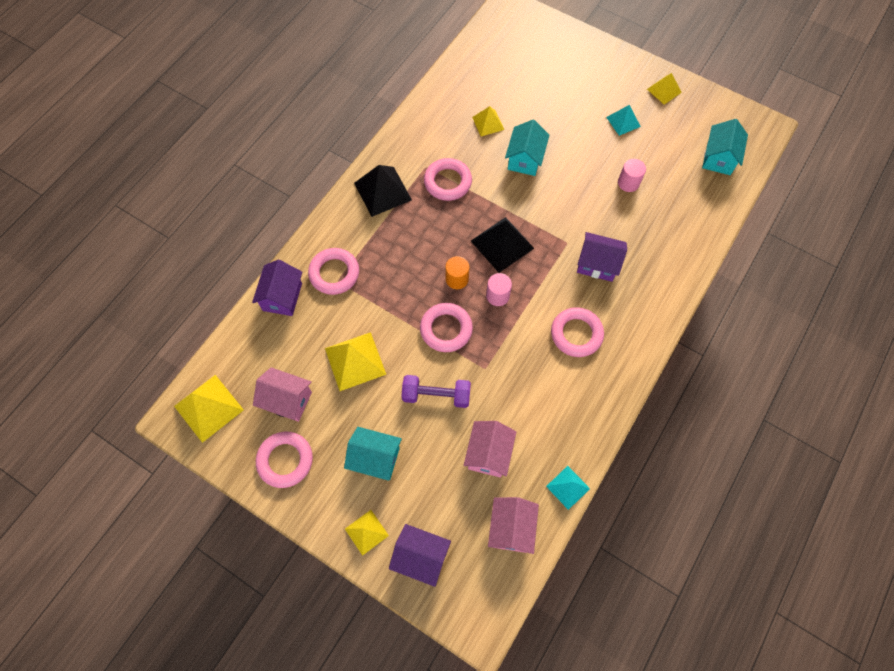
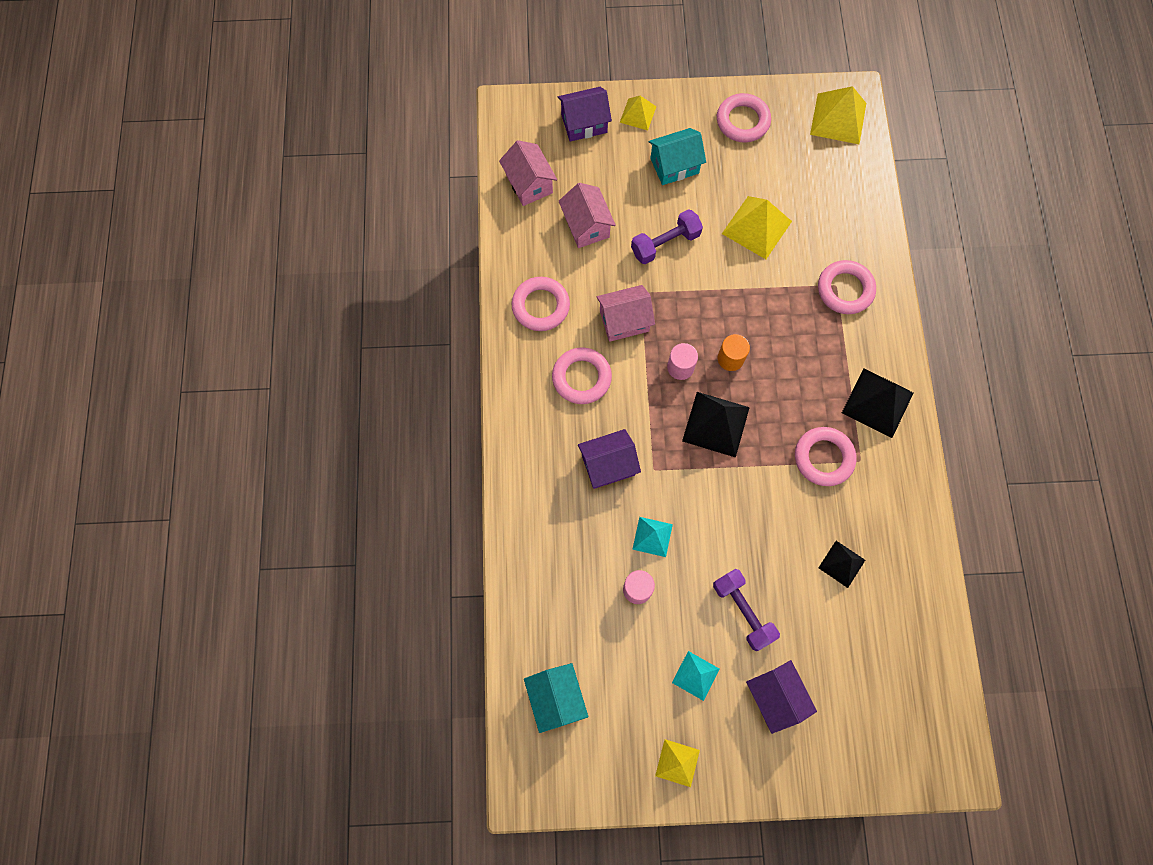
camera: 145 degrees right, 5 degrees up
(282, 297) = (869, 239): purple house -> purple house (775, 697)
(287, 400) = (782, 162): pink house -> pink house (624, 321)
(446, 329) = (702, 305): pink ring -> pink ring (540, 306)
(488, 123) = (841, 563): yellow pyramid -> black pyramid
(525, 159) = (767, 543): turquoise house -> none
(568, 487) = (503, 241): turquoise pyramid -> turquoise pyramid (652, 536)
(569, 135) = (743, 611): none -> purple dumbbell

